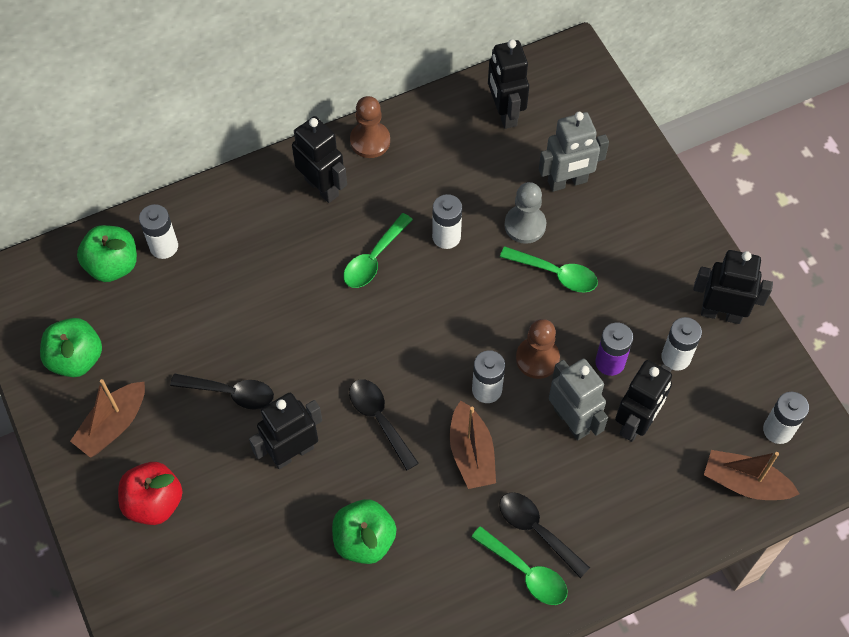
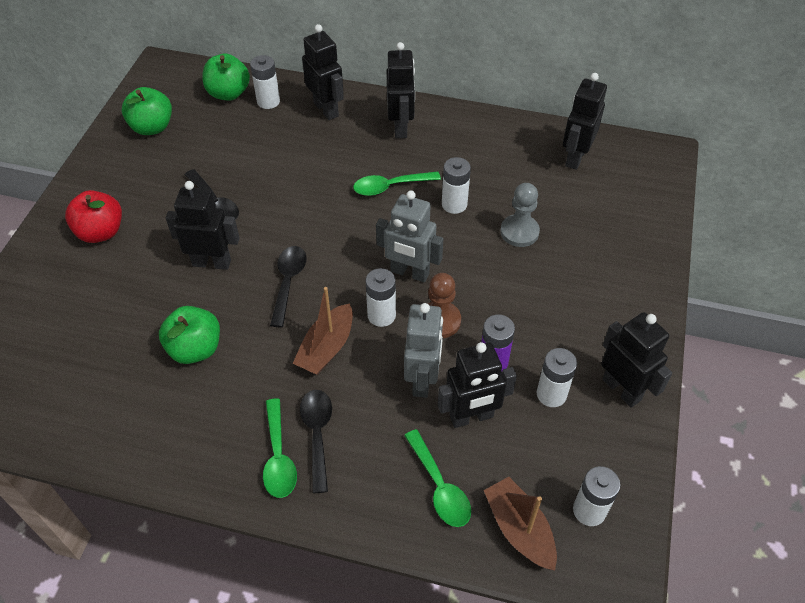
camera: 40 degrees right, 10 degrees down
(113, 425) = (129, 175): brown boat -> none
(231, 216) = (326, 109): none -> black robot
(370, 141) = (461, 120): brown pawn -> none
(555, 273) = (511, 276): green spoon -> green spoon (440, 487)
(567, 182) = (580, 225): grey robot -> grey robot (409, 273)

